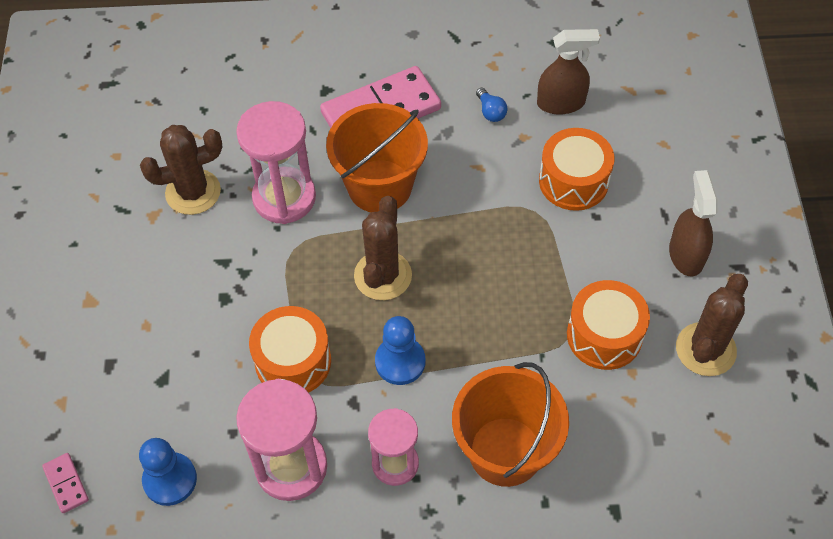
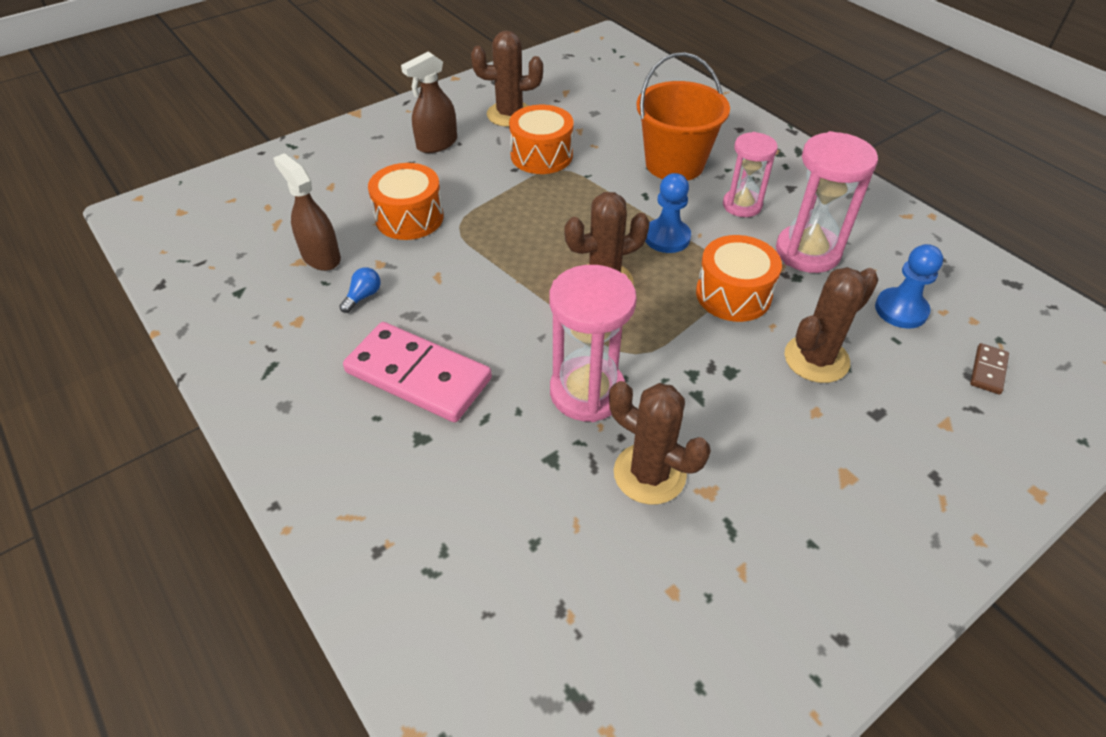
camera: 125 degrees left, 10 degrees down
(66, 484) = (988, 370): pink domino -> brown domino
(184, 366) = (816, 359): none -> brown cactus
(379, 186) = (513, 330): orange bucket -> none

